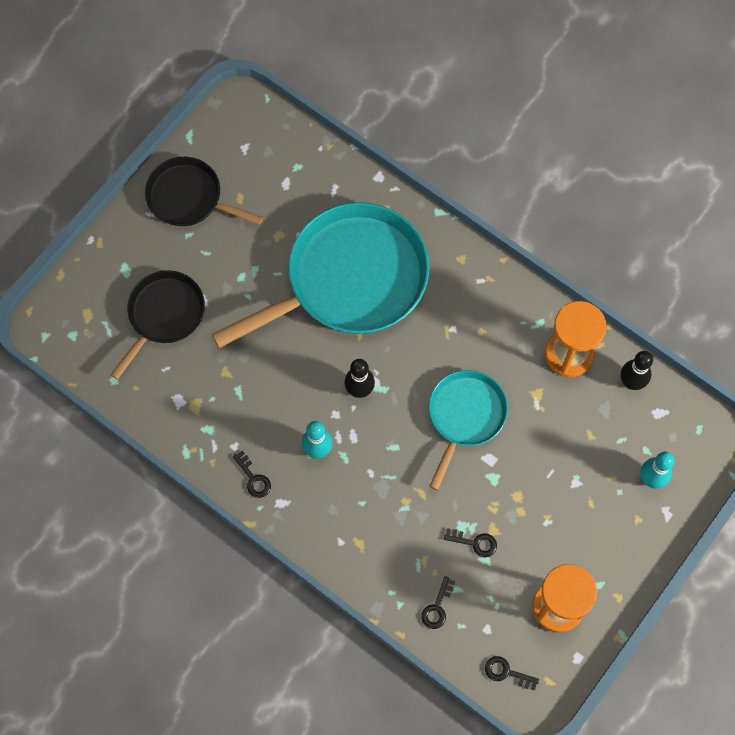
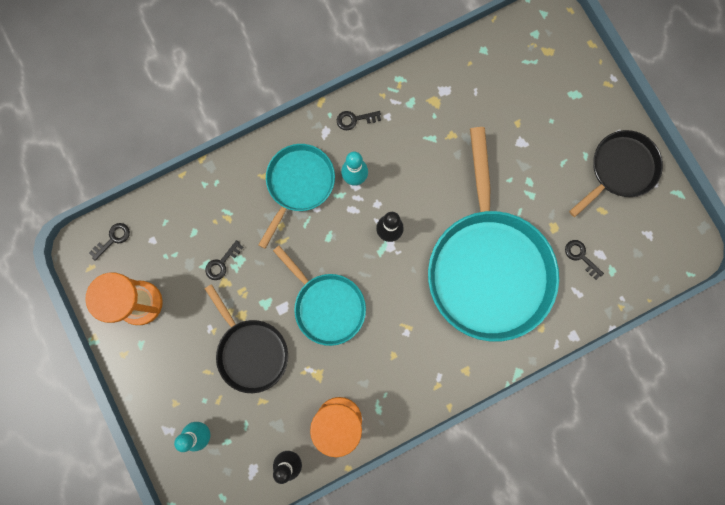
camera: 115 degrees right, 10 degrees up
(164, 315) = (522, 108): black pan -> black pan (251, 351)
(352, 504) = (298, 184): none -> turquoise pan
(437, 607) = (187, 211): black key -> black key (581, 256)

